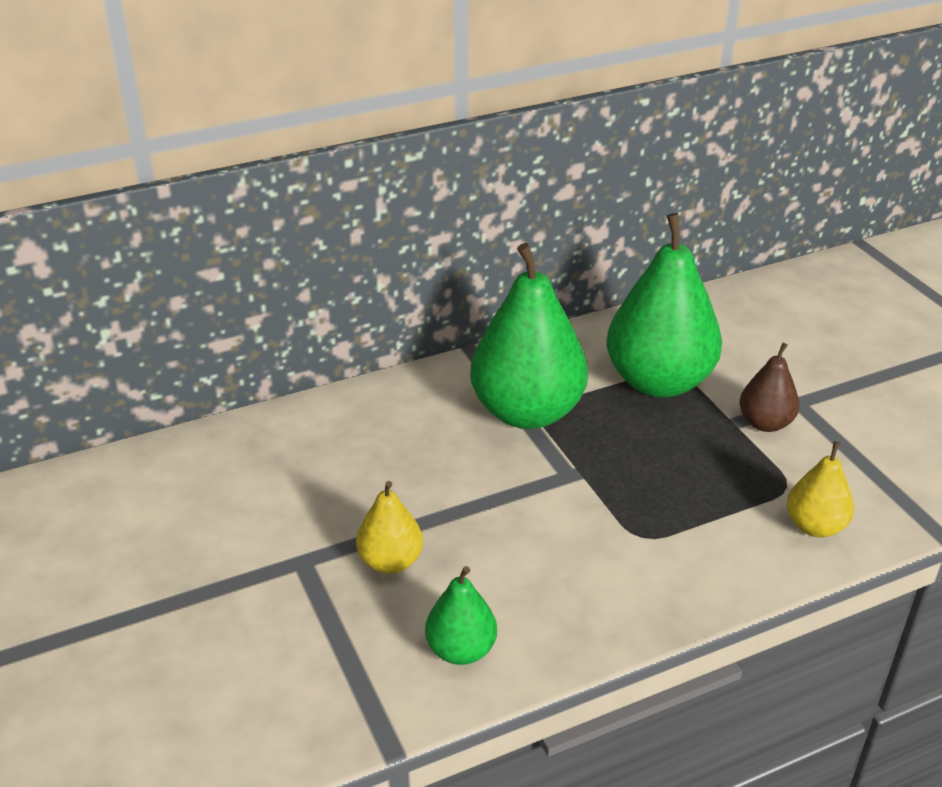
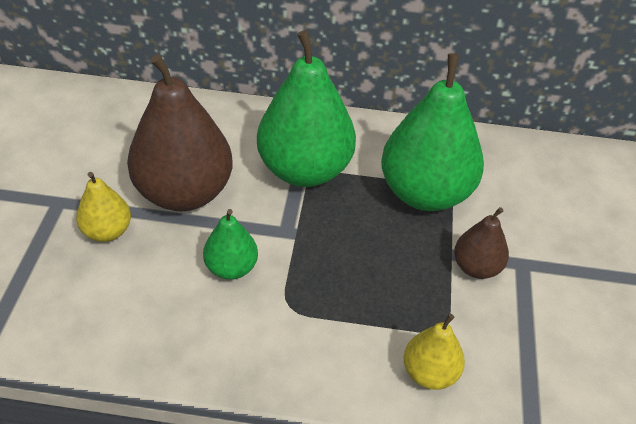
camera: 30 degrees right, 10 degrees up
(430, 488) = (184, 193): none -> brown pear
(461, 650) = (85, 319): green pear -> green pear (231, 268)

